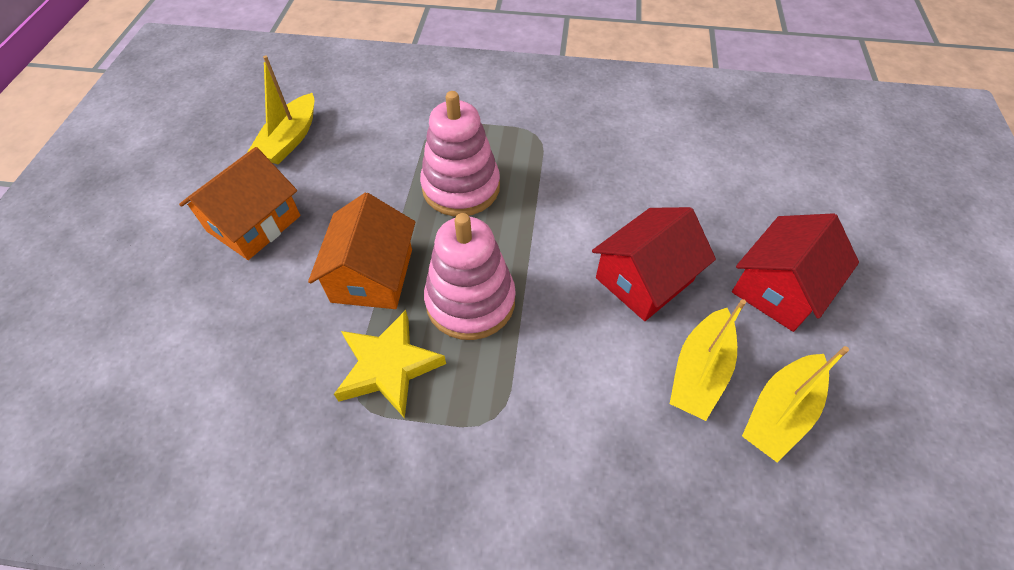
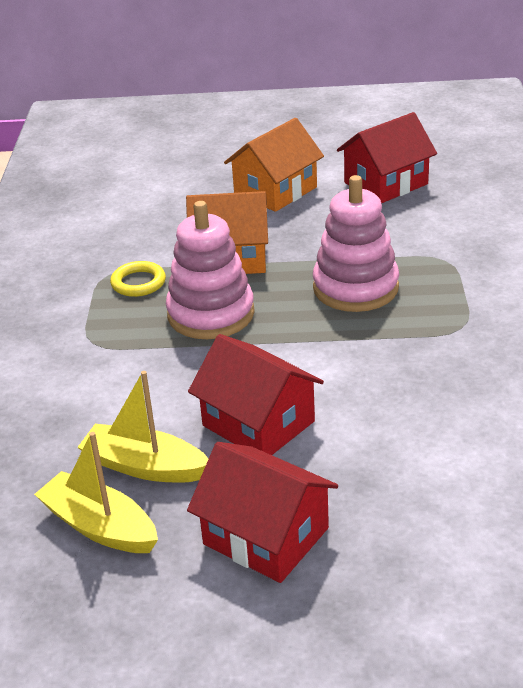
camera: 85 degrees right, 20 degrees down
(254, 223) = (275, 191): orange house -> orange house turned 75 degrees counterclockwise
(290, 139) = (386, 183): yellow boat -> red house
(388, 366) = (138, 283): yellow star -> yellow ring

